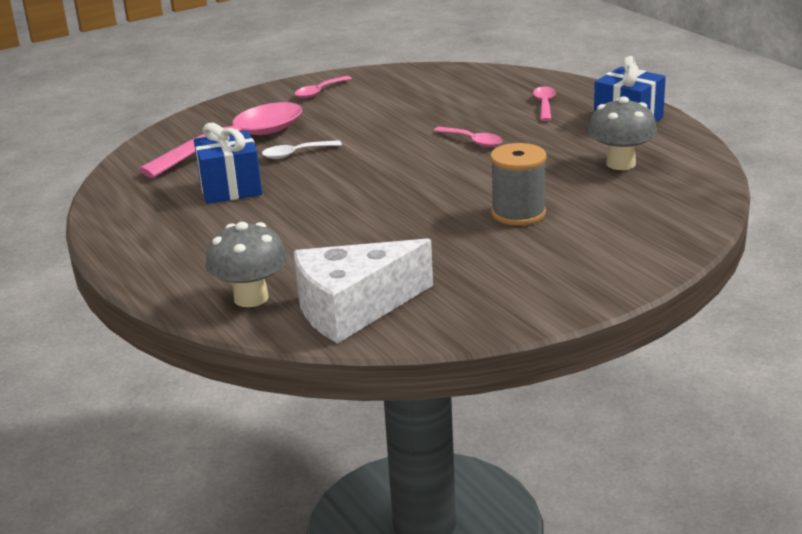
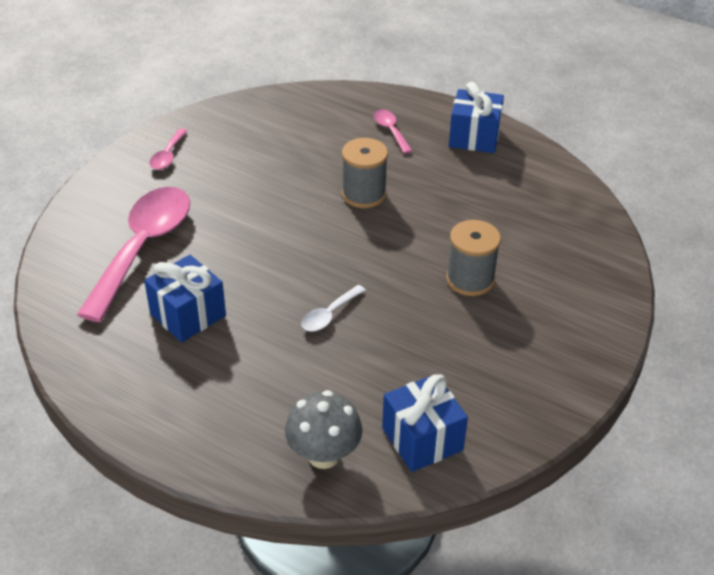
camera: 30 degrees left, 15 degrees up
(296, 154) = (214, 250): white spoon -> white spoon (329, 314)
(353, 308) = (422, 439): white cheese -> blue gift
(472, 141) = (364, 194): pink spoon -> grey spool
(620, 164) = (506, 195): grey mushroom -> none

